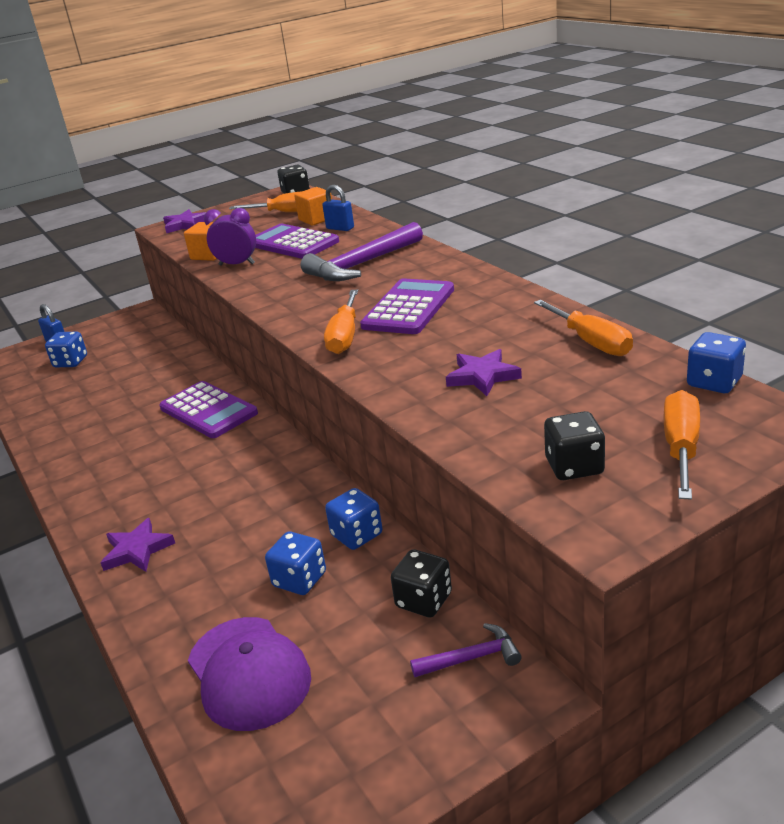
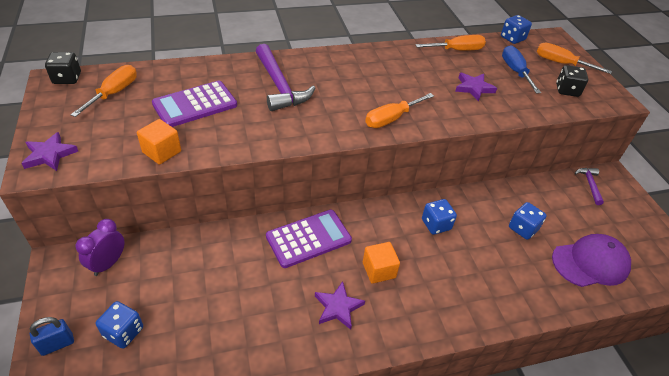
camera: 80 degrees left, 15 degrees up
(137, 550) = (471, 302): purple star -> purple star (338, 307)
(237, 264) = (206, 140): purple clock -> purple clock (108, 263)
(316, 219) = (155, 83): orange cube -> orange cube (379, 270)
(340, 228) = (193, 78): blue padlock -> none
(344, 336) = (391, 119): orange screwdriver -> orange screwdriver turned 120 degrees clockwise
(357, 535) = (491, 198): blue dice -> blue dice (436, 224)
(408, 308) = (370, 87): purple calculator -> none
(424, 600) = (550, 188): black dice -> none
(583, 403) = (515, 71): none -> blue screwdriver

